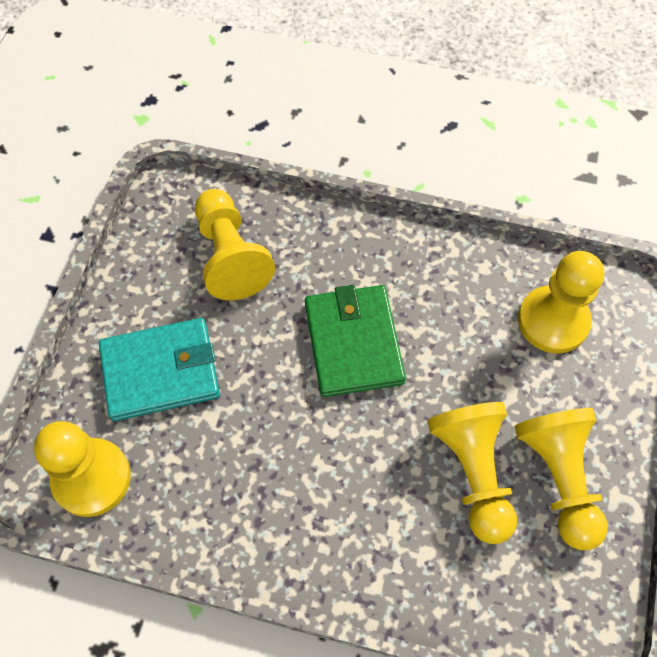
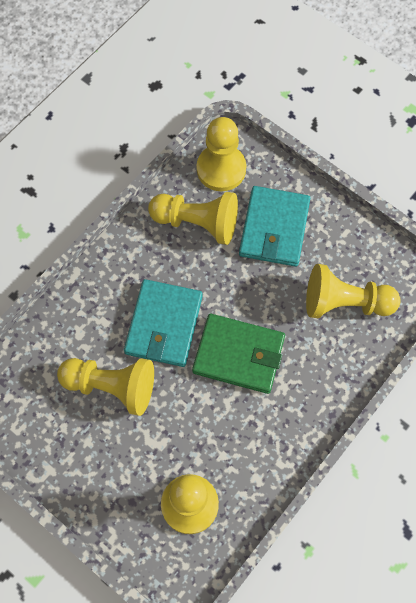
camera: 115 degrees right, 5 degrees up
(359, 447) = (164, 325): none -> turquoise wallet
(559, 478) = (79, 439): yellow pawn -> yellow pawn (197, 223)

